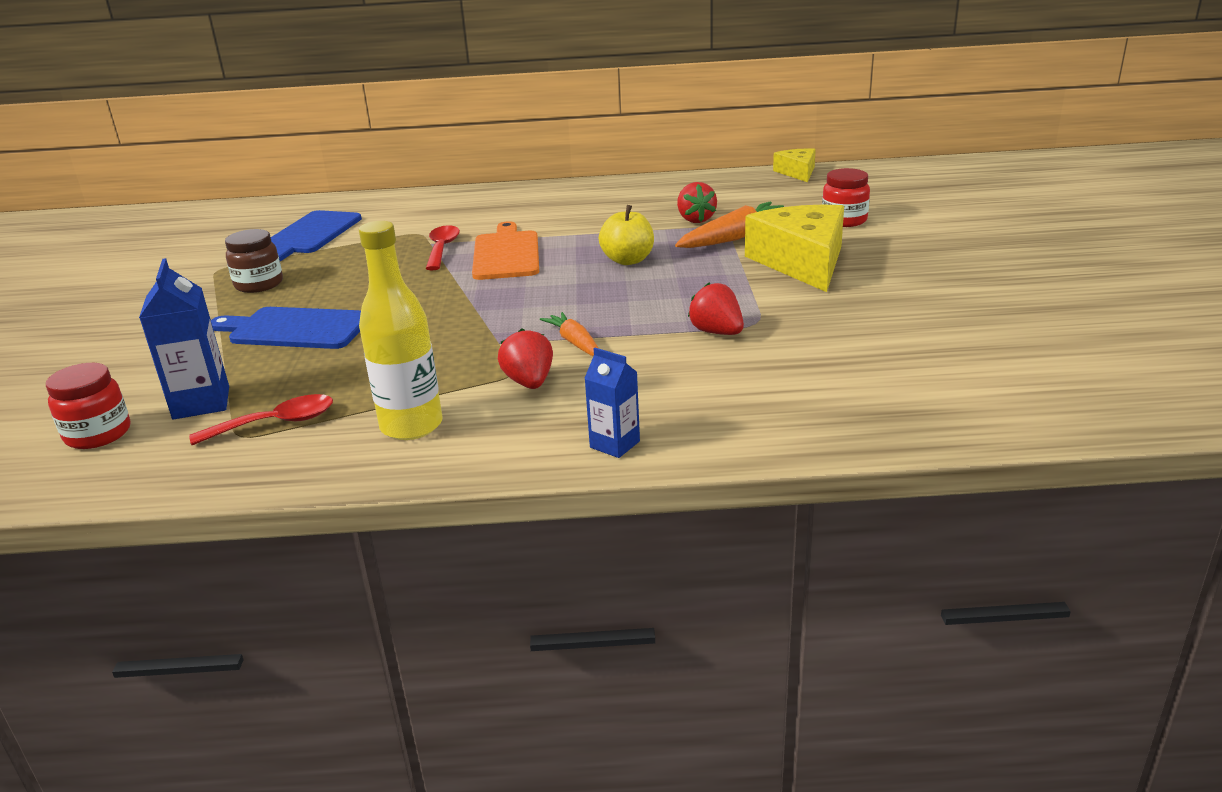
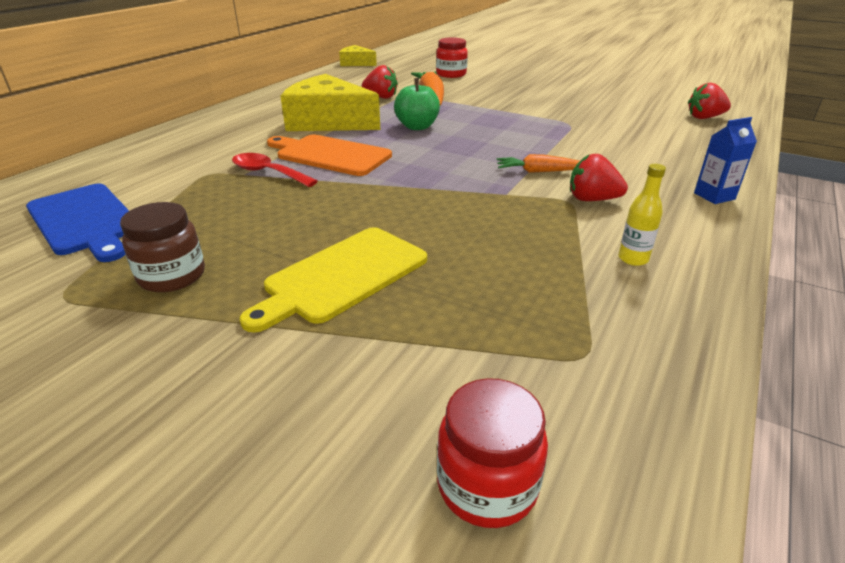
camera: 60 degrees left, 5 degrees up
(201, 403) = (472, 372): blue carton -> none
(276, 423) = (572, 328): red spoon -> none
(295, 329) = (342, 276): blue cutting board -> yellow cutting board
(411, 426) = (633, 259): yellow bottle -> yellow bottle, size x0.49
(628, 260) = (417, 127): yellow apple -> green apple
(717, 332) = (571, 134): red strawberry -> red strawberry (704, 118)
(802, 262) = (496, 95): yellow cheese -> yellow cheese (328, 121)

